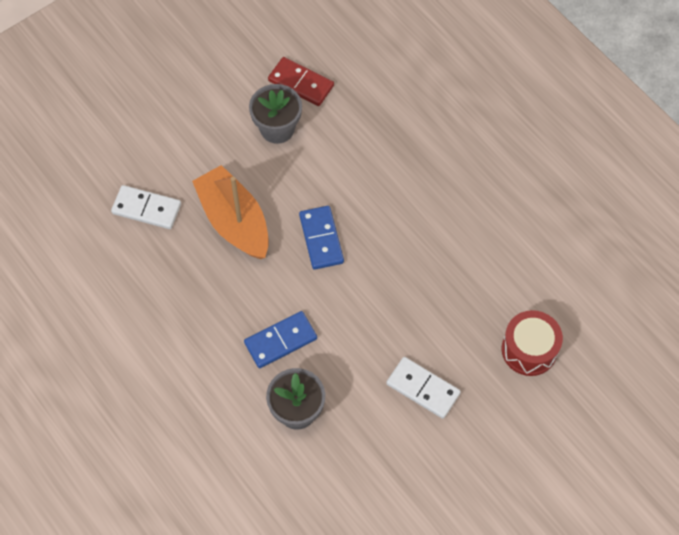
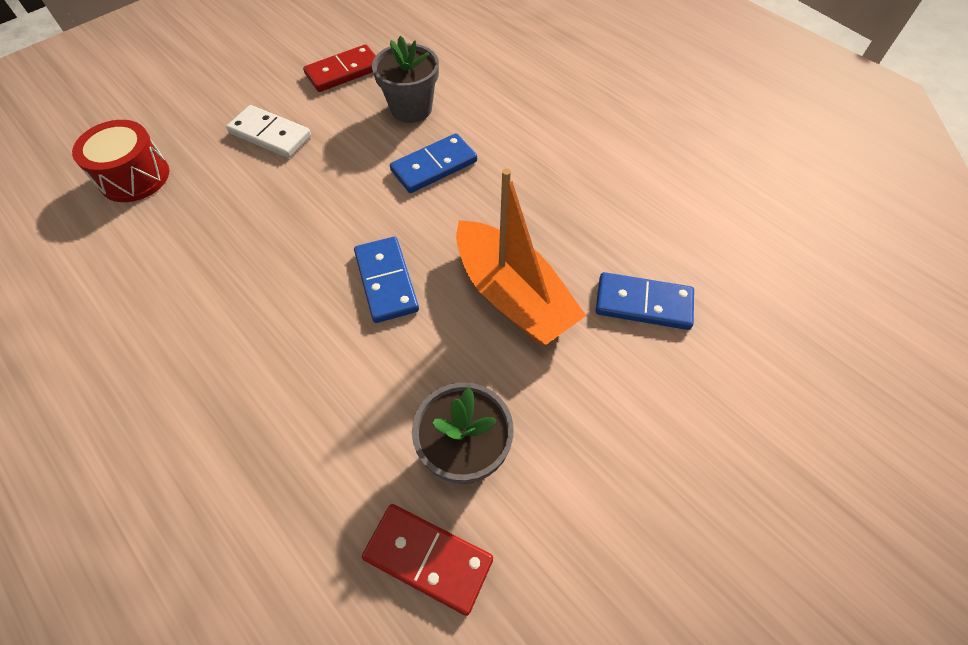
camera: 175 degrees right, 5 degrees down
(146, 208) = (643, 304): white domino -> blue domino
(362, 469) = (344, 72): none -> red domino

